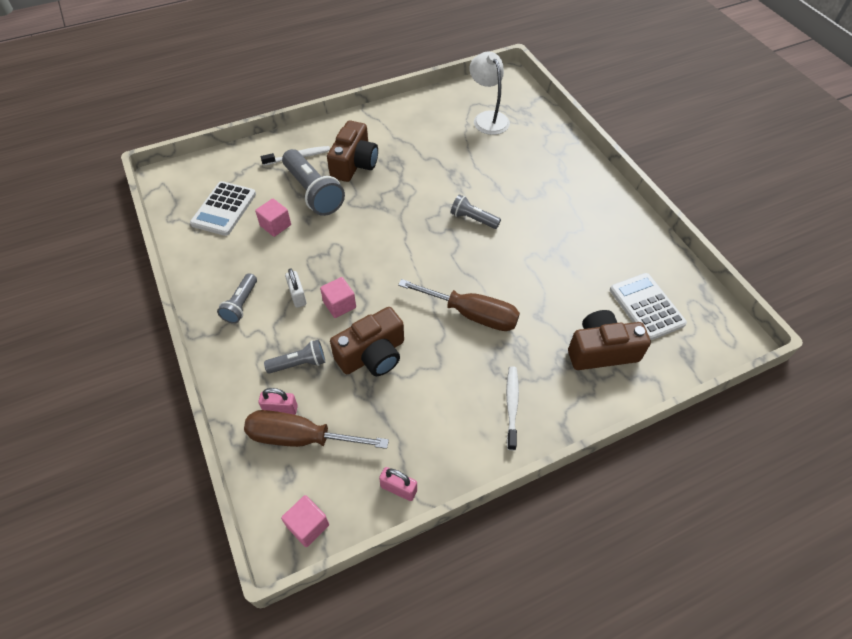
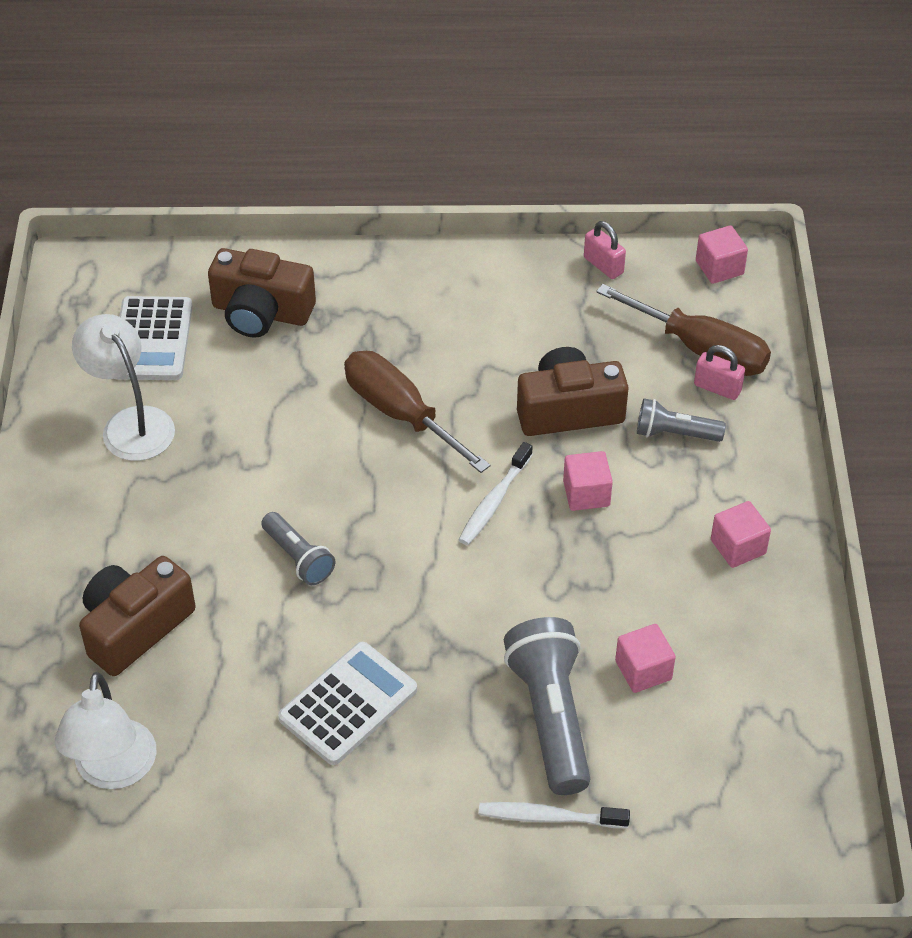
camera: 155 degrees left, 5 degrees down
(224, 209) = (729, 741): white calculator -> white calculator (348, 704)
(241, 304) = (738, 547): grey flashlight -> pink cube
(297, 296) = (646, 529): white padlock -> none
(354, 164) = (444, 755): brown camera -> brown camera (135, 627)
(511, 406) = (421, 295): white toothbrush -> white toothbrush (494, 501)
(611, 254) = (130, 423): none -> white lamp

